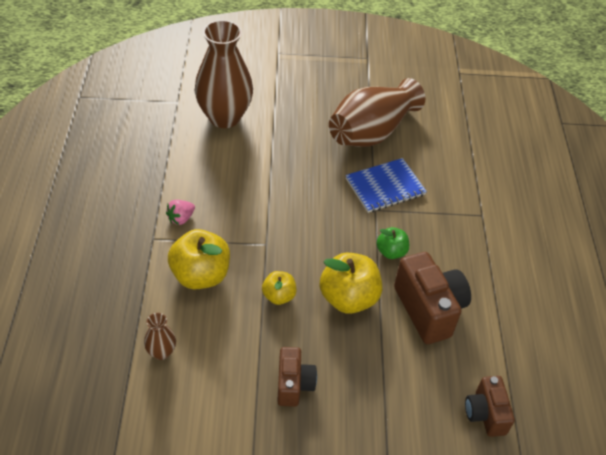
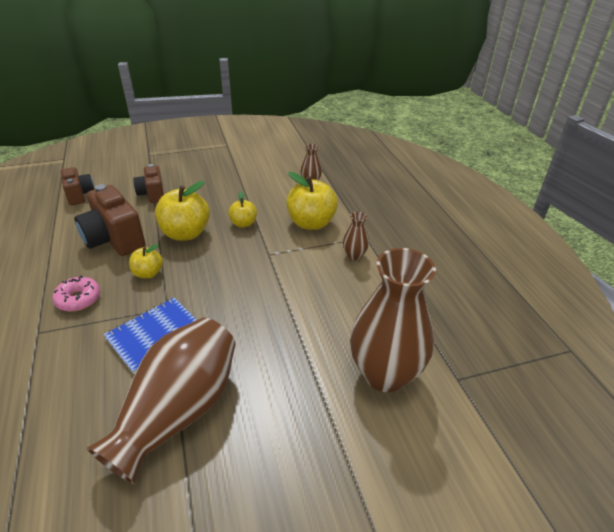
camera: 165 degrees right, 10 degrees down
(181, 218) = (354, 255): pink strawberry -> brown vase
(294, 385) = (216, 185): brown camera -> brown camera (152, 194)
(391, 252) = (148, 273): green apple -> yellow apple
(454, 239) = (78, 299): none -> pink donut

